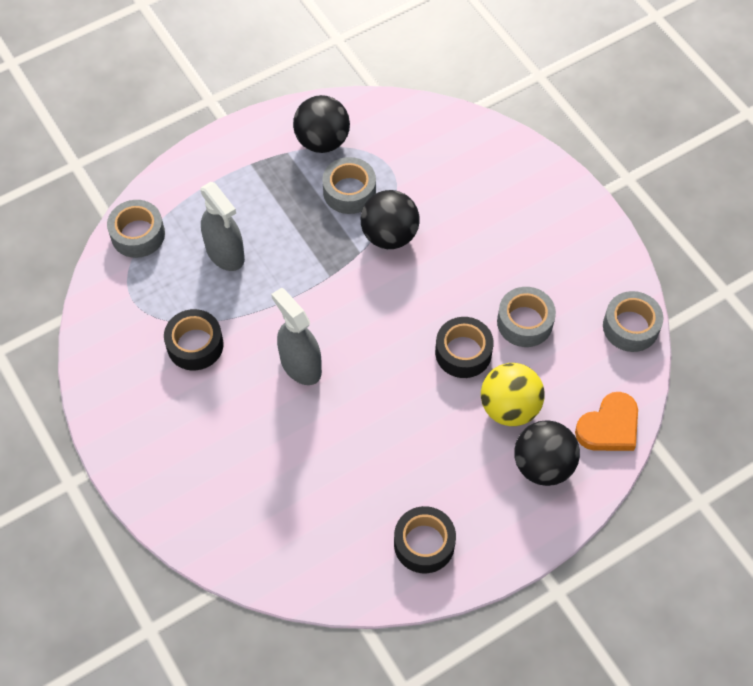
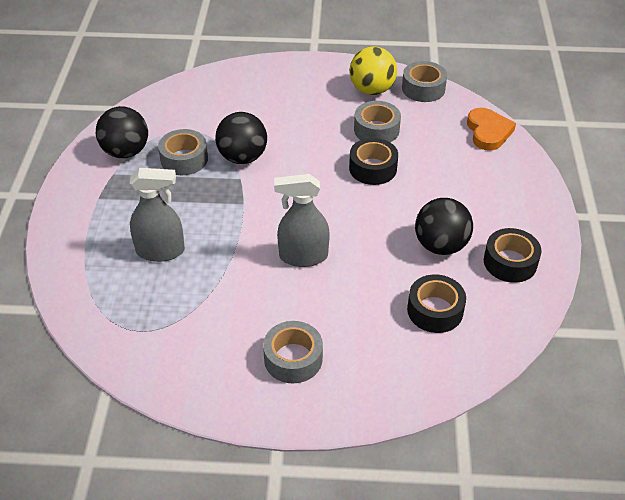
camera: 55 degrees left, 15 degrees down
(138, 234) = (83, 296): grey tape -> grey tape (293, 358)
(195, 345) = (224, 310): black tape -> black tape (435, 310)
(509, 407) = (435, 168): yellow ball -> yellow ball (372, 90)
(543, 465) = (493, 174): black ball -> black ball (440, 245)

